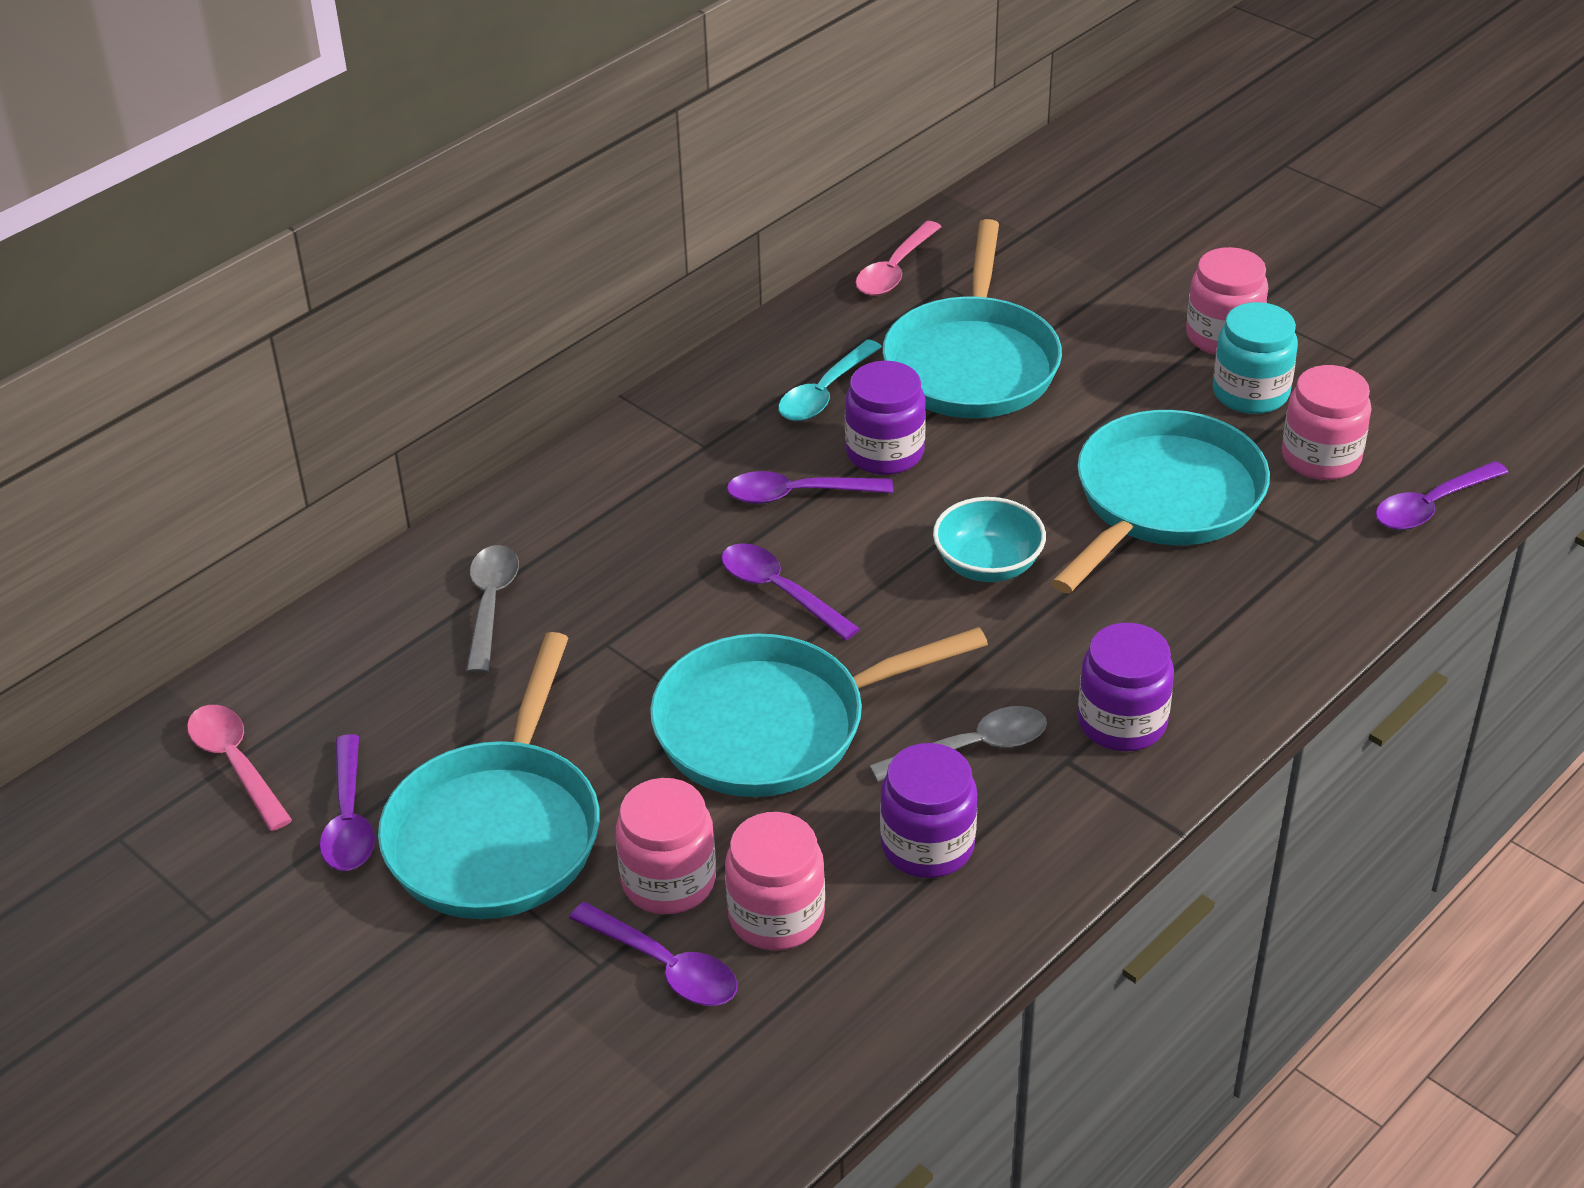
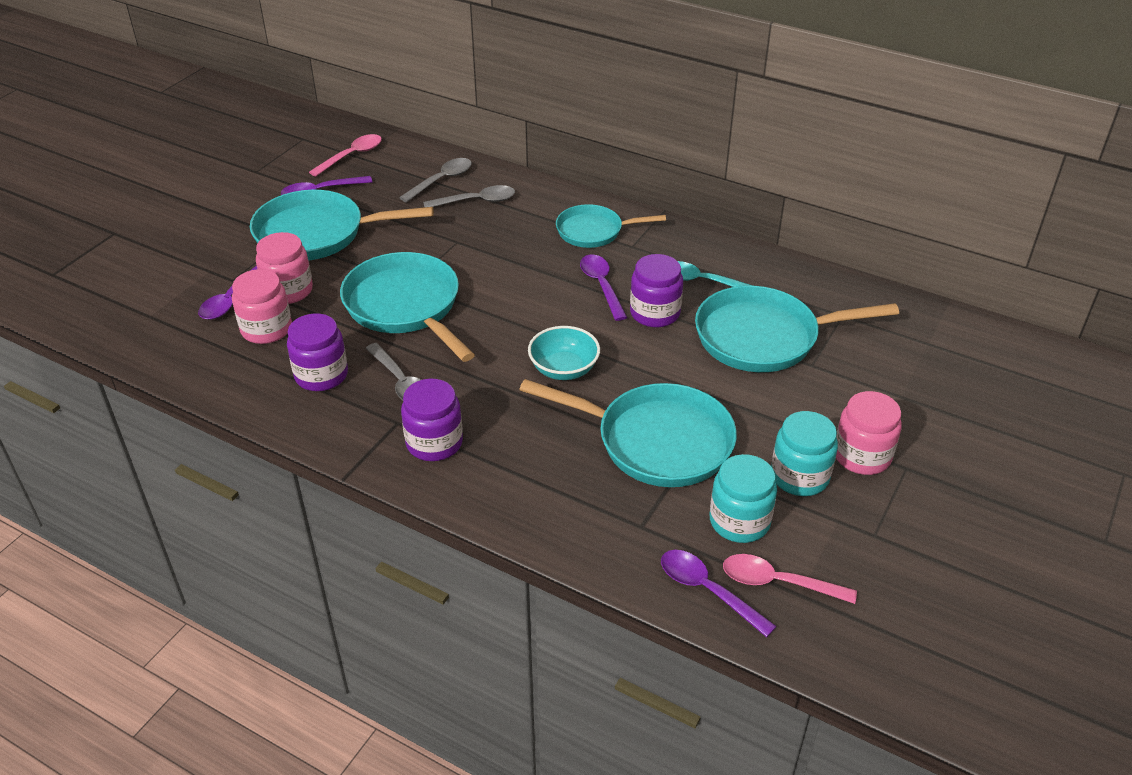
camera: 75 degrees right, 0 degrees up
(398, 643) = (441, 181): none -> grey spoon
(647, 479) = (594, 231): none -> turquoise pan
(780, 591) = (514, 292): purple spoon -> none
(895, 270) = (847, 291): pink spoon -> pink spoon (778, 582)
(1321, 458) = (739, 521): pink jar -> turquoise jar

